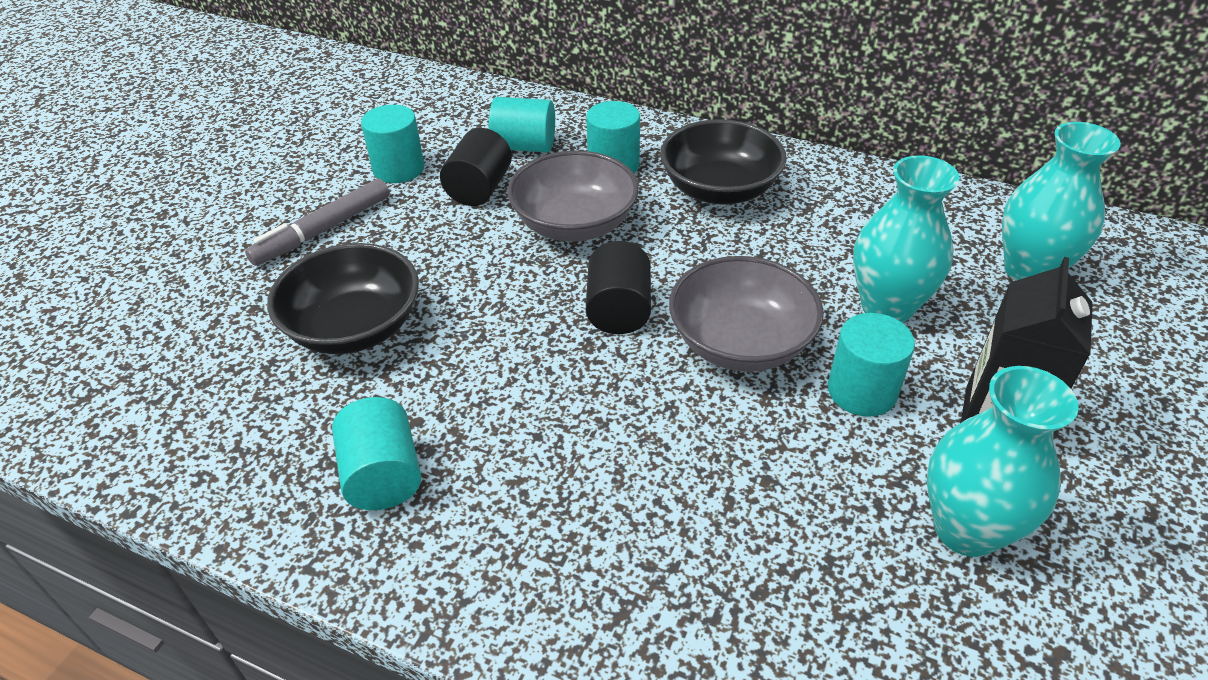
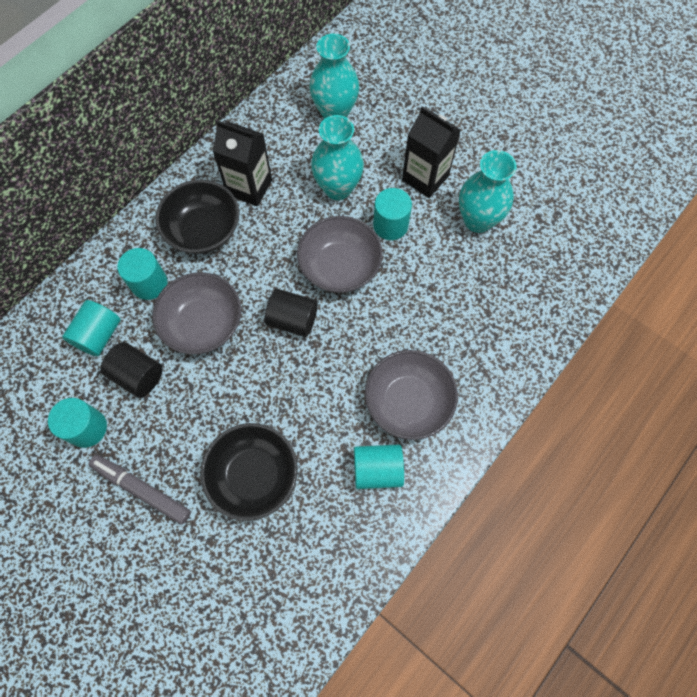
camera: 75 degrees left, 25 degrees up
(323, 230) = (142, 489): grey marker -> grey marker turned 150 degrees clockwise
(520, 493) = (408, 402): none -> grey bowl
(818, 214) = (249, 187): none -> black carton

